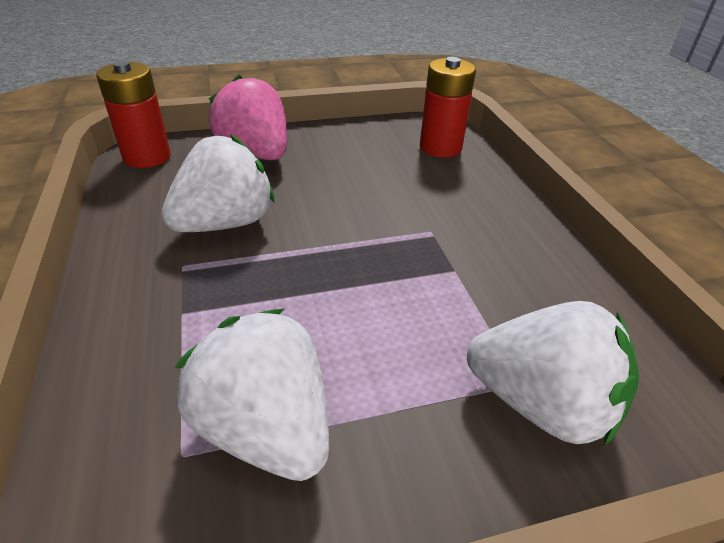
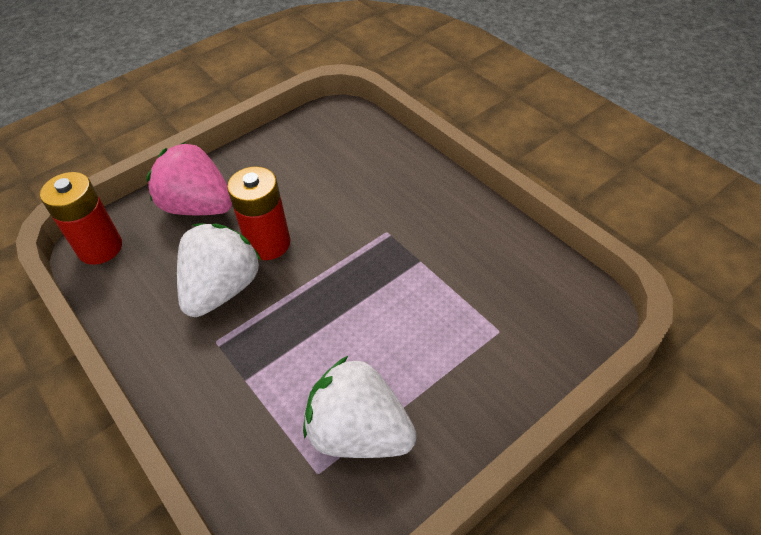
camera: 20 degrees left, 10 degrees up
(440, 147) = (353, 139): red battery -> red battery (268, 243)
(540, 403) = (516, 340): white strawberry -> none

